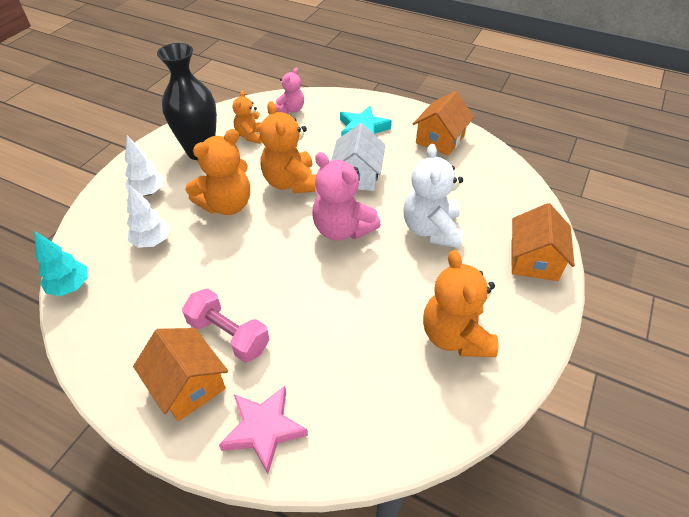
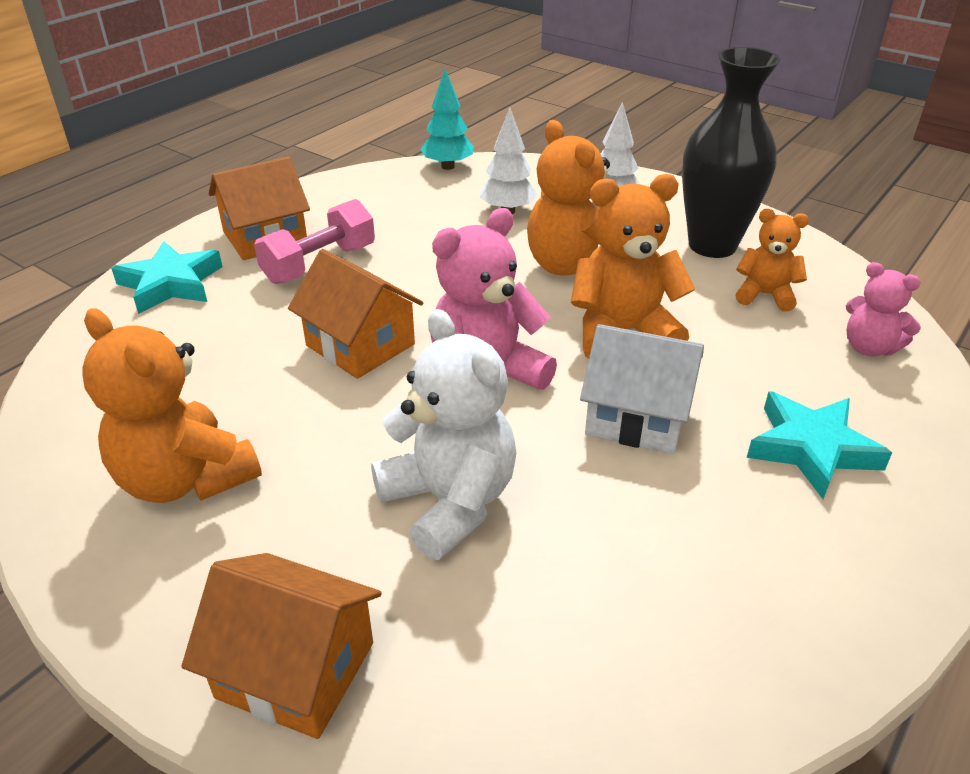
camera: 100 degrees right, 10 degrees down
(264, 429) = (170, 284): pink star -> turquoise star
(431, 229) = (449, 502): white teddy bear -> white teddy bear turned 45 degrees clockwise
(440, 139) = (786, 594): orange house -> orange house (360, 345)
(455, 336) = (185, 479): orange teddy bear -> orange teddy bear turned 135 degrees counterclockwise

